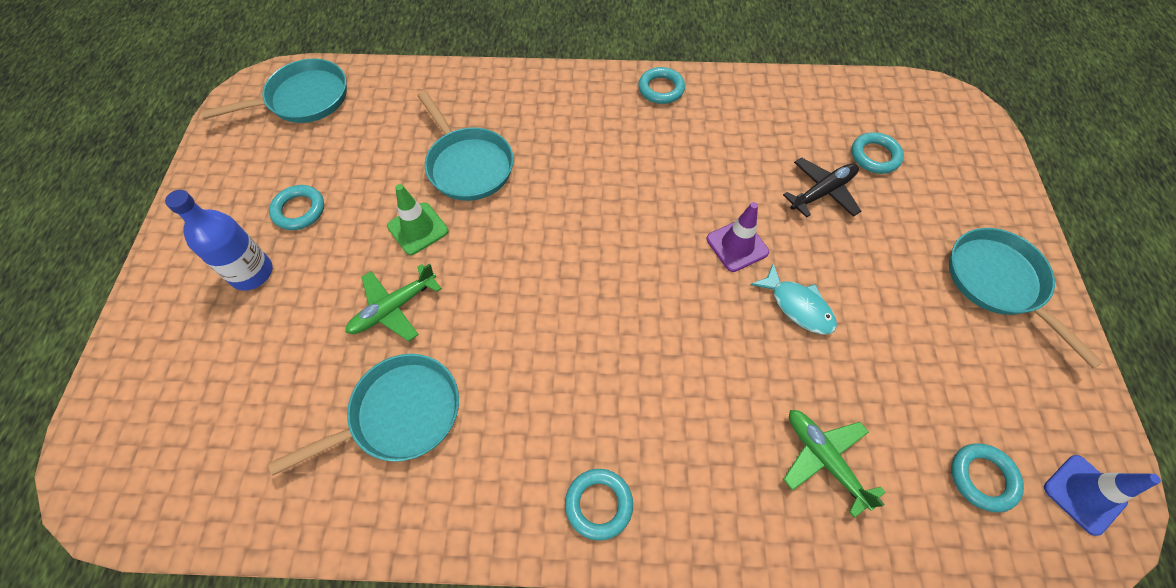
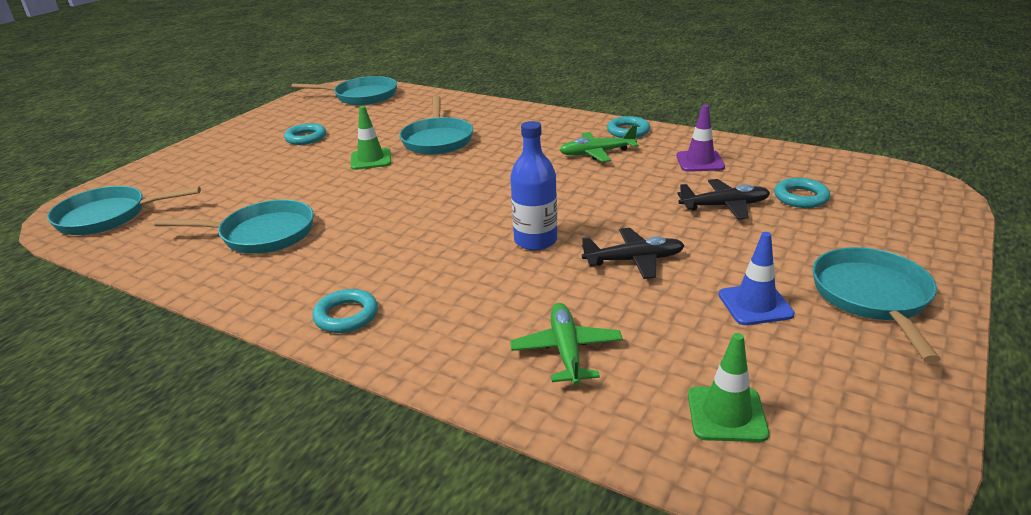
camera: 30 degrees right, 30 degrees down
(164, 462) = (108, 216): none -> turquoise pan
(252, 273) = (248, 156): blue bottle -> blue bottle (535, 240)
(394, 308) = (315, 189): green plane -> green plane (597, 153)
(737, 245) = (611, 217): purple traffic cone -> purple traffic cone (700, 161)
(798, 306) = (633, 260): turquoise fish -> black plane
(982, 478) = (726, 414): turquoise ring -> green traffic cone
(1084, 494) = (847, 466): blue traffic cone -> blue traffic cone (755, 304)

